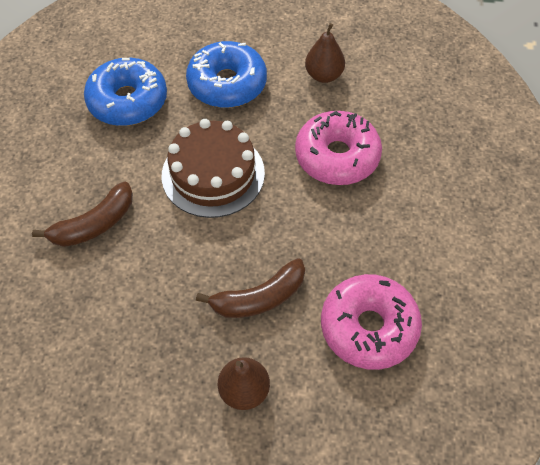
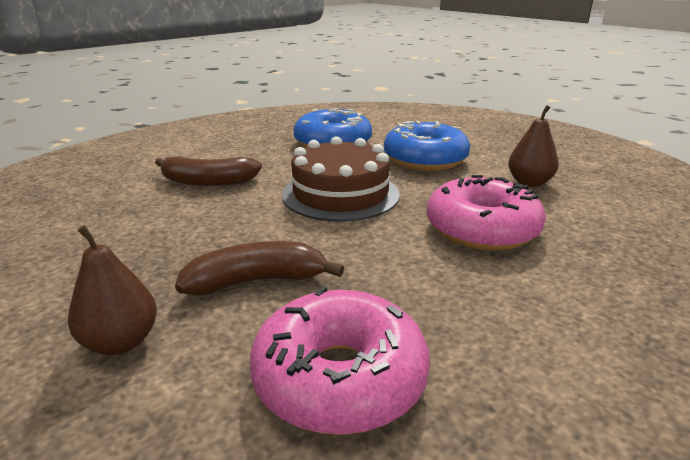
camera: 40 degrees right, 30 degrees down
(259, 298) = (257, 281): brown banana -> brown banana turned 150 degrees clockwise

